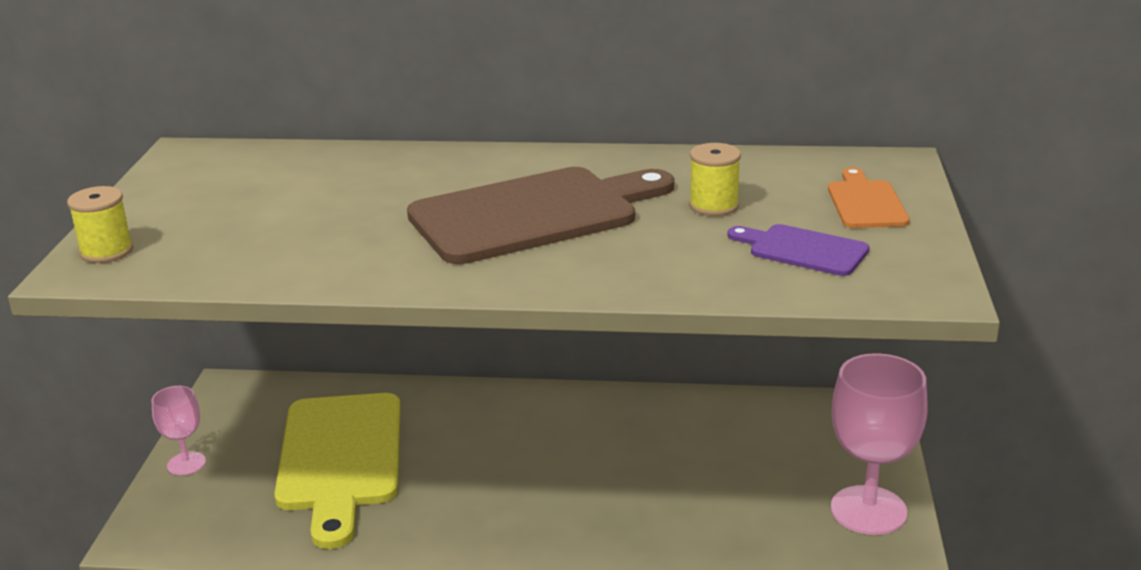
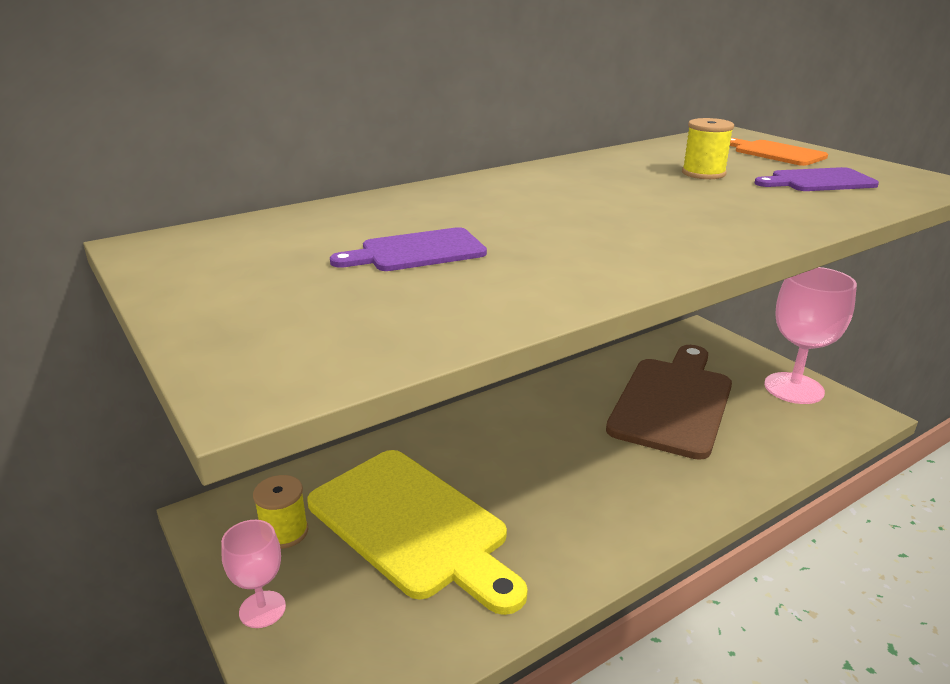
camera: 40 degrees left, 0 degrees up
(106, 251) = (249, 355): yellow spool -> yellow spool (284, 532)
(316, 211) = (416, 251): none -> purple cutting board
(534, 214) = (605, 206): brown cutting board -> brown cutting board (673, 402)

